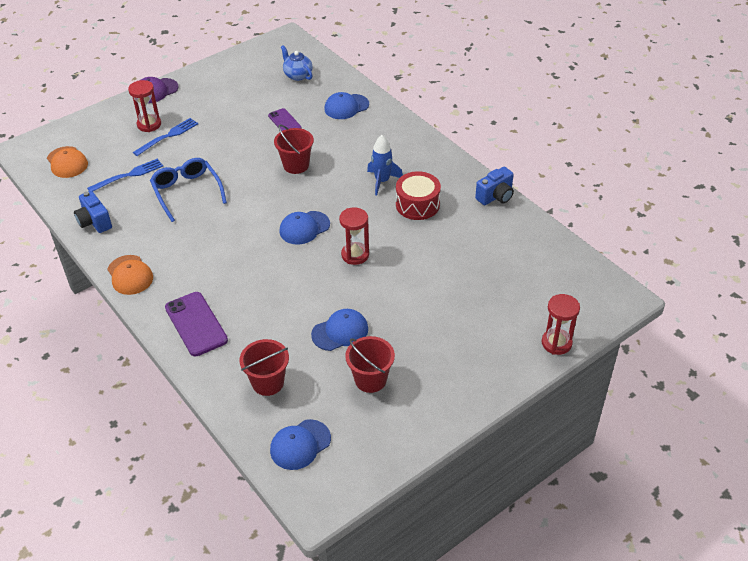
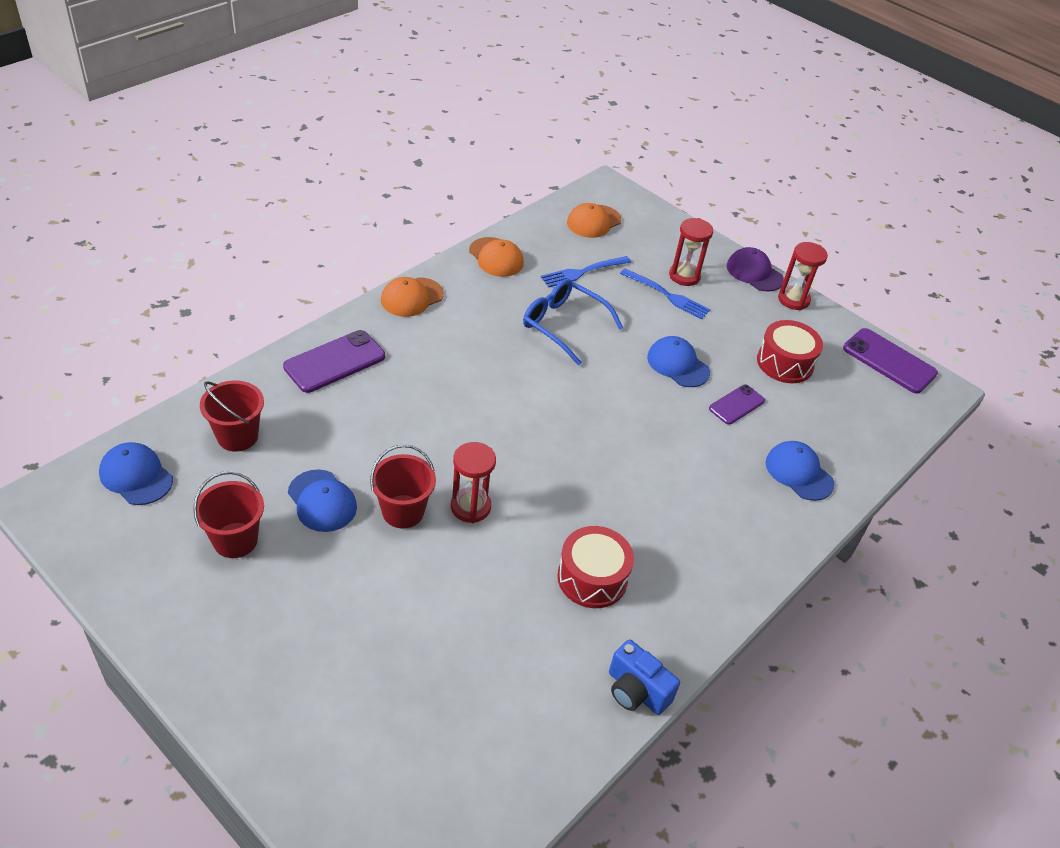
camera: 75 degrees right, 0 degrees up
(94, 222) = (496, 257): blue camera -> orange cap
(128, 175) = (583, 272): blue fork -> blue fork turned 105 degrees clockwise
(187, 192) = (564, 325): blue glasses -> blue glasses turned 105 degrees counterclockwise
(250, 94) = (785, 363): none -> red drum
(259, 51) = (889, 361): none -> purple phone
(296, 165) = (645, 426): red bucket -> red bucket (403, 511)
(297, 75) = (851, 409): blue teapot -> none
(304, 228) = (517, 446): blue cap -> blue cap (678, 364)
(382, 181) = (636, 529): blue rocket -> none
(556, 343) = (297, 787): red hourglass -> red hourglass (793, 299)

